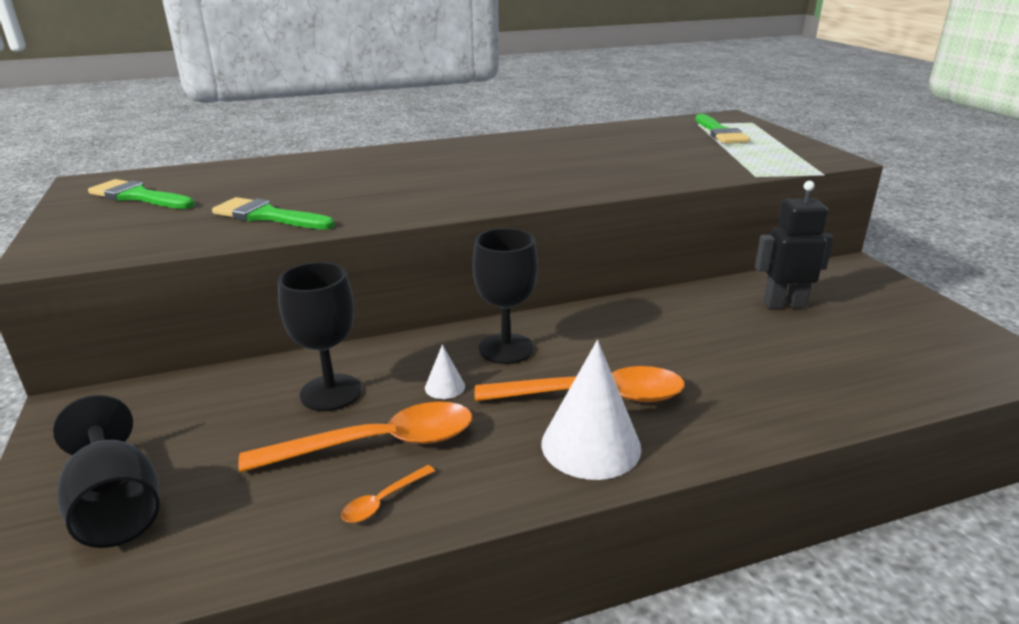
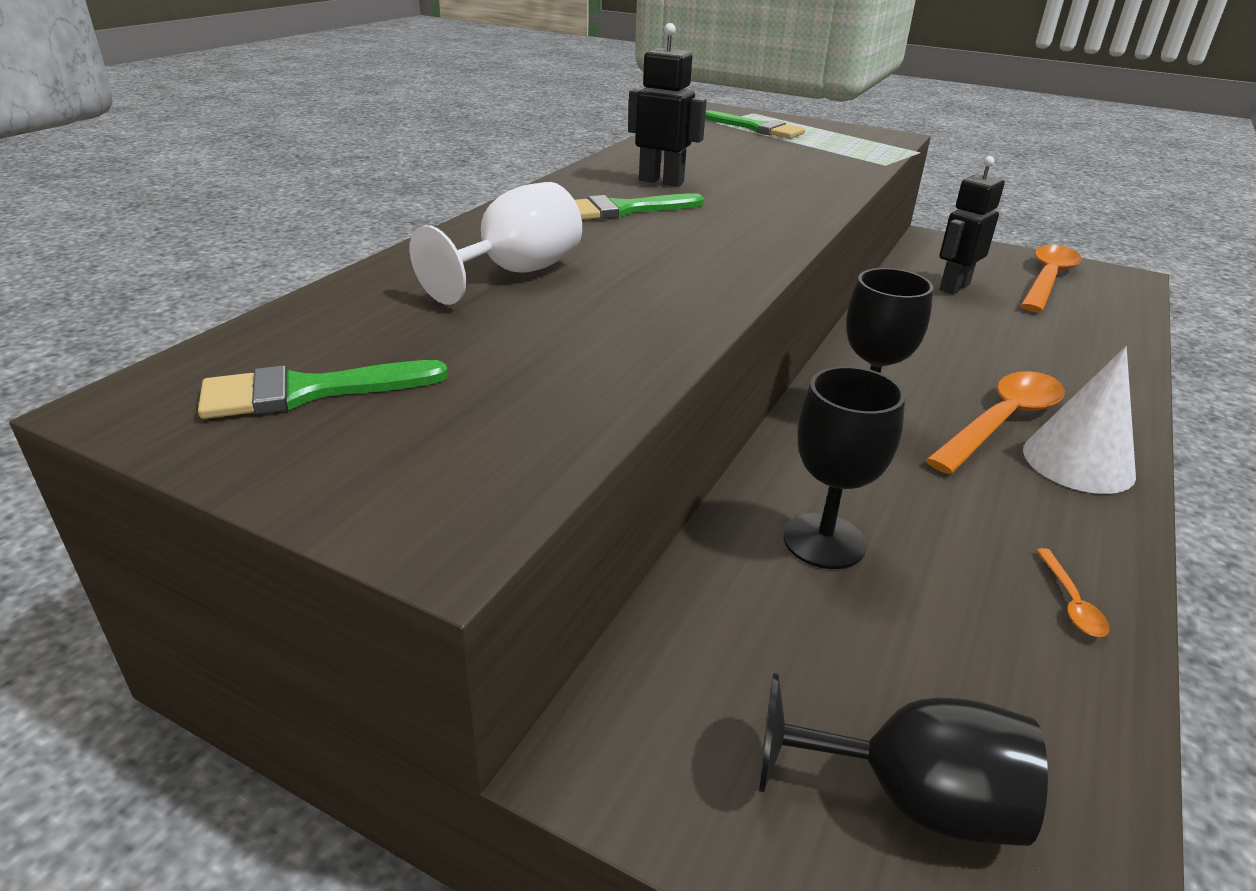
camera: 45 degrees left, 5 degrees up
(268, 216) = (589, 347): green brush -> green brush (623, 210)
(331, 176) = (516, 273): none -> white goblet
(377, 444) = (963, 560): orange spoon -> orange spoon (1047, 279)
(445, 387) = (897, 476): white cone -> none
(543, 151) = (661, 181): none -> black robot

